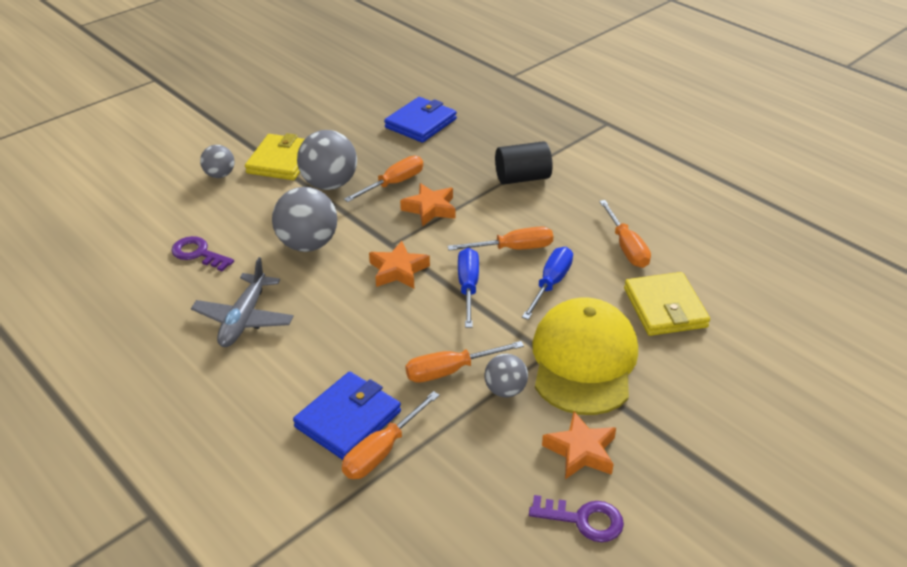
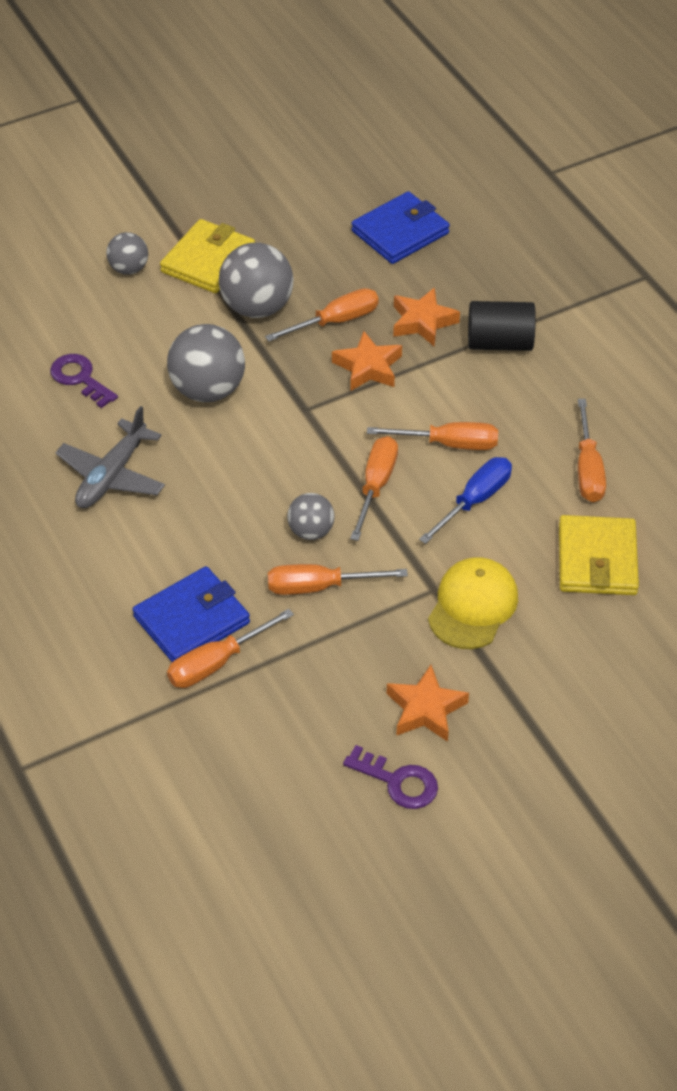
camera: 15 degrees right, 10 degrees up
(398, 270) = (302, 447): orange star -> orange star (423, 322)
(468, 287) = (376, 486): blue screwdriver -> orange screwdriver
(505, 390) = (371, 622): grey ball -> grey ball (311, 531)
(583, 360) = (473, 606): yellow cap -> yellow cap, size x0.65

